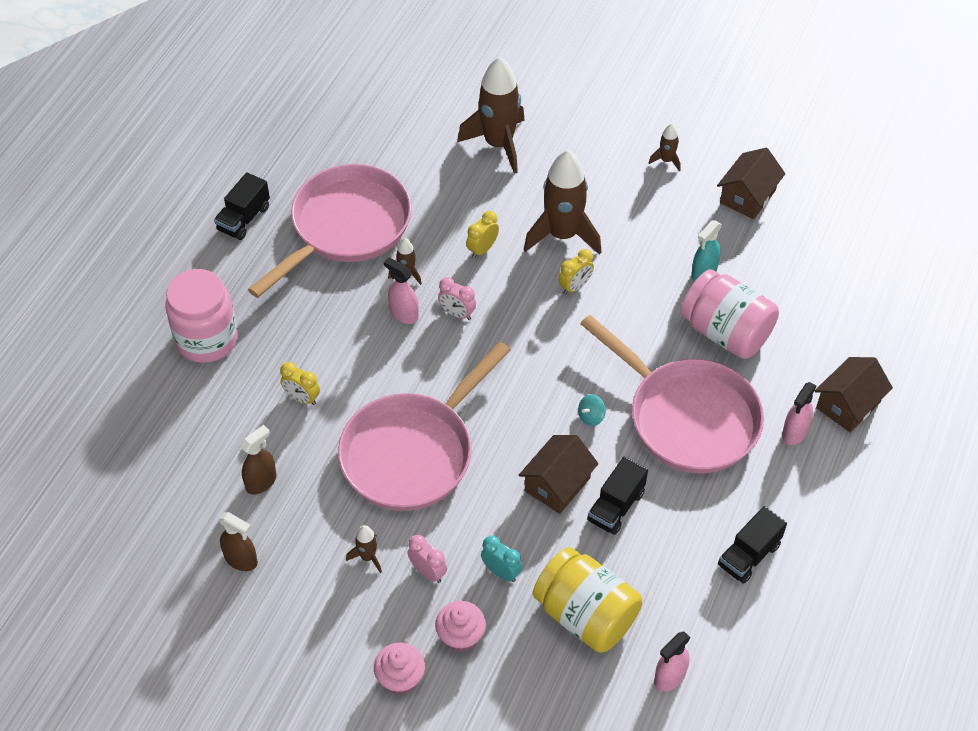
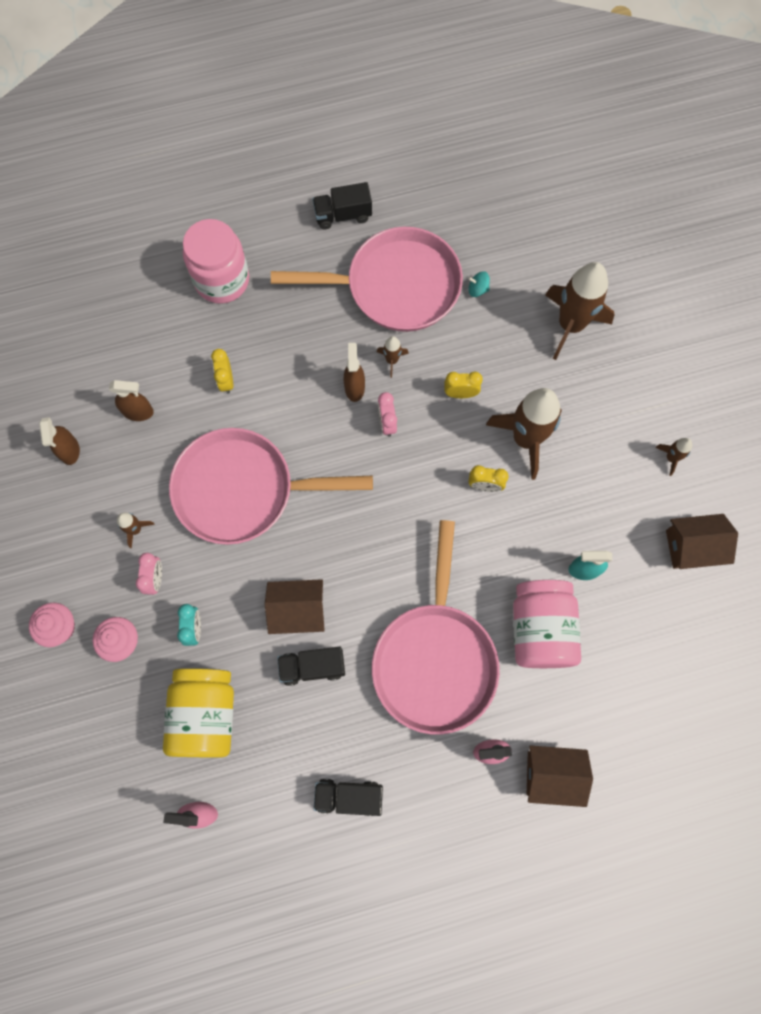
camera: 50 degrees right, 20 degrees up
(404, 314) = (354, 387): pink spray bottle -> brown spray bottle
(591, 416) = (376, 588): turquoise spinning top -> turquoise spinning top (477, 289)

